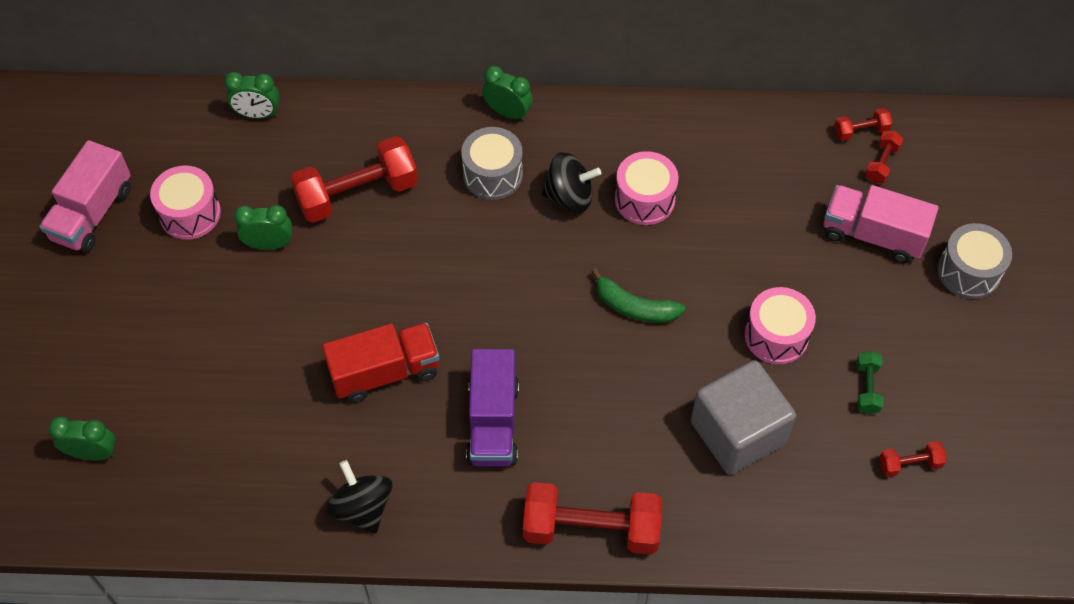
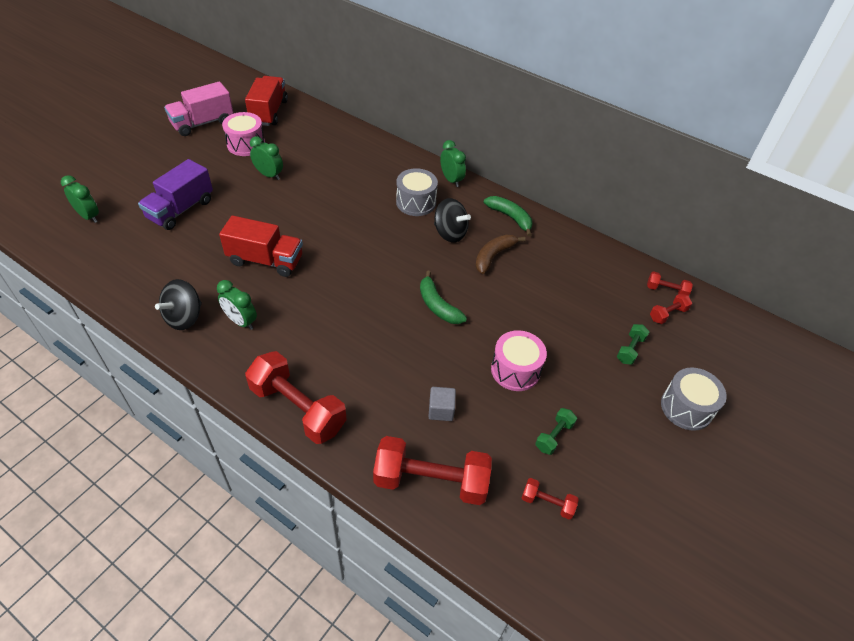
camera: 30 degrees right, 10 degrees down
(169, 140) = (269, 112): none -> red truck
(258, 114) = (321, 122): green clock -> green clock (241, 321)
(357, 194) = (335, 176): red dumbbell -> red dumbbell (431, 481)
(362, 508) = (184, 317): black spinning top -> black spinning top turned 150 degrees counterclockwise
(493, 422) = (298, 317): purple truck -> purple truck (180, 209)
(622, 129) = (510, 217): none -> green banana
(644, 199) = (493, 256): pink drum -> brown banana
(737, 433) = (441, 410): grey cube -> grey cube, size x0.43
(872, 235) = (630, 349): pink truck -> green dumbbell

